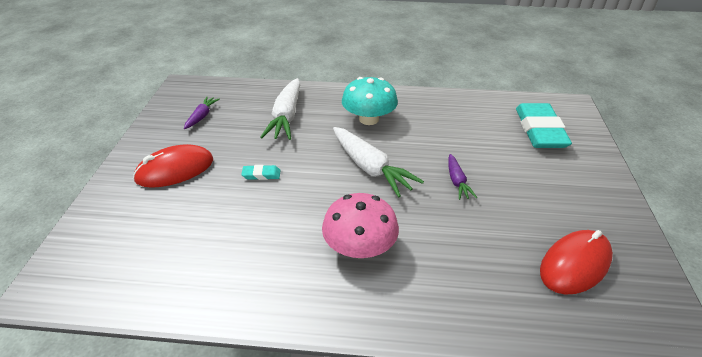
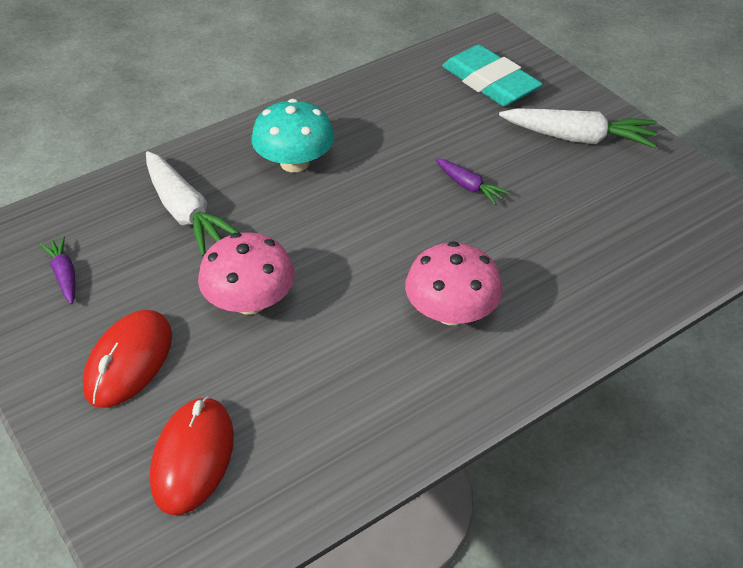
camera: 40 degrees left, 5 degrees up
(261, 174) = (250, 301): turquoise eraser -> pink mushroom
(370, 168) = (365, 222): white carrot -> white carrot (578, 138)
(575, 264) = (644, 210): red mouse -> red mouse (193, 458)

